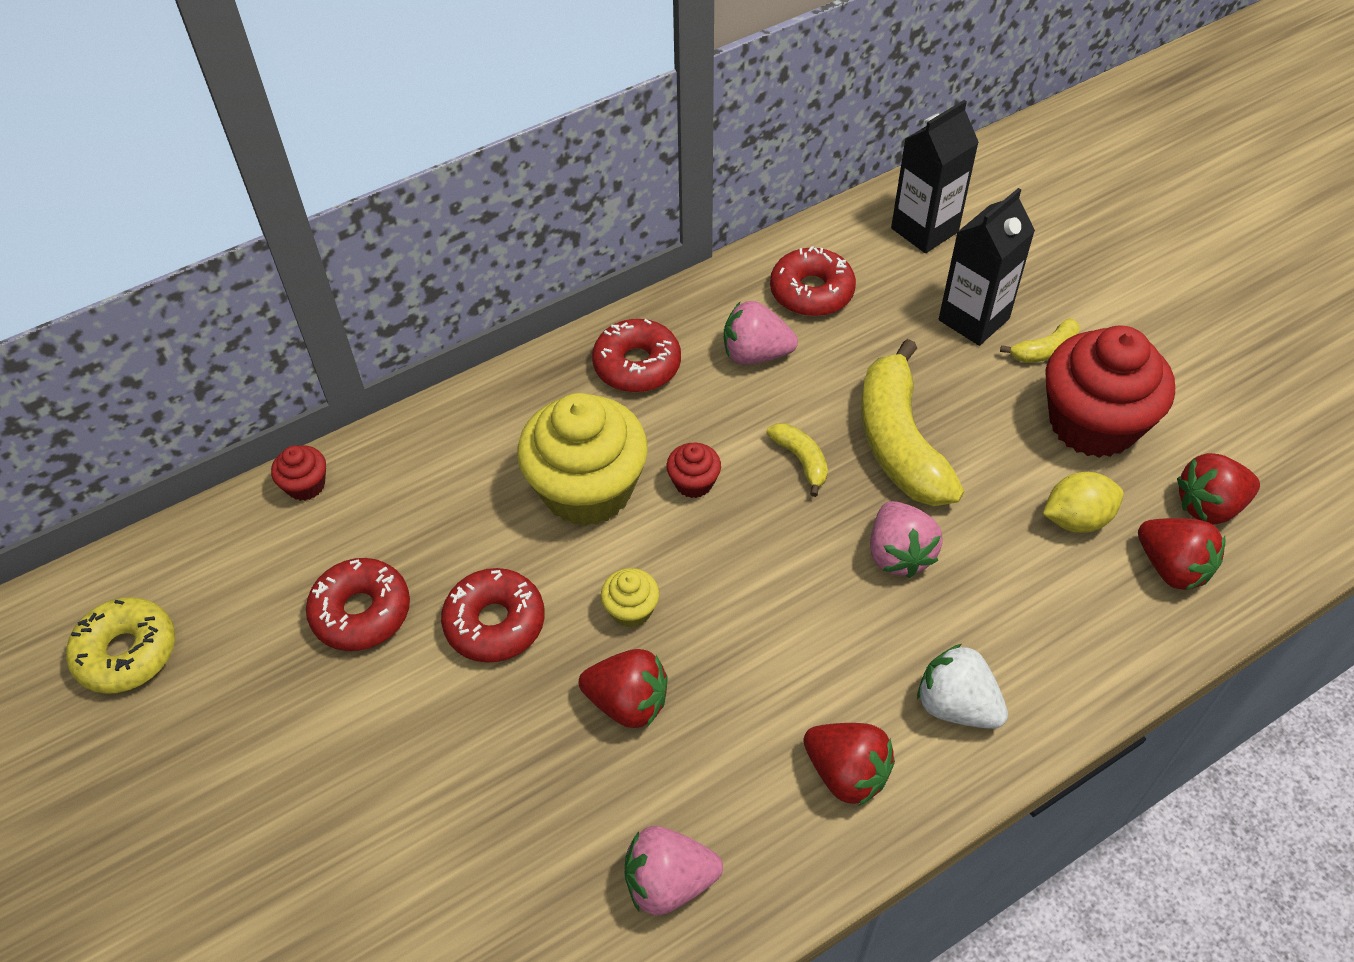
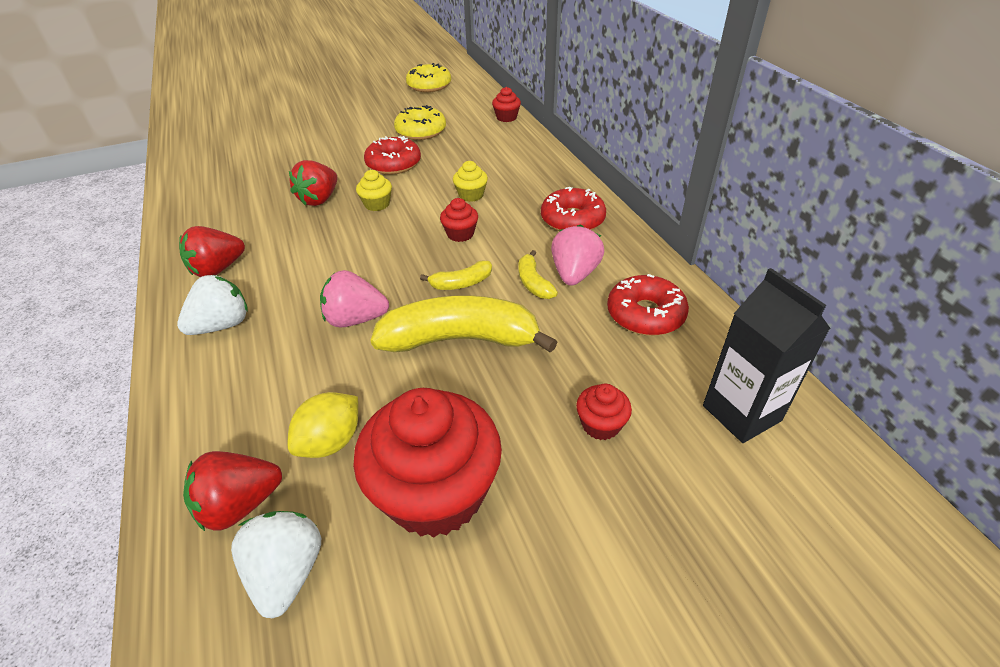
camera: 100 degrees right, 10 degrees down
(361, 612) = (421, 131): red donut -> yellow donut
(587, 489) = (471, 195): yellow cupcake -> yellow cupcake, size x0.43
(669, 882) = (213, 204): pink strawberry -> none
(973, 319) = (601, 425): black carton -> red cupcake
(1045, 350) = (547, 478): yellow banana -> yellow banana (533, 283)
(1076, 519) = (331, 442): yellow lemon -> yellow lemon turned 45 degrees clockwise
(1209, 506) = (287, 573): red strawberry -> white strawberry

